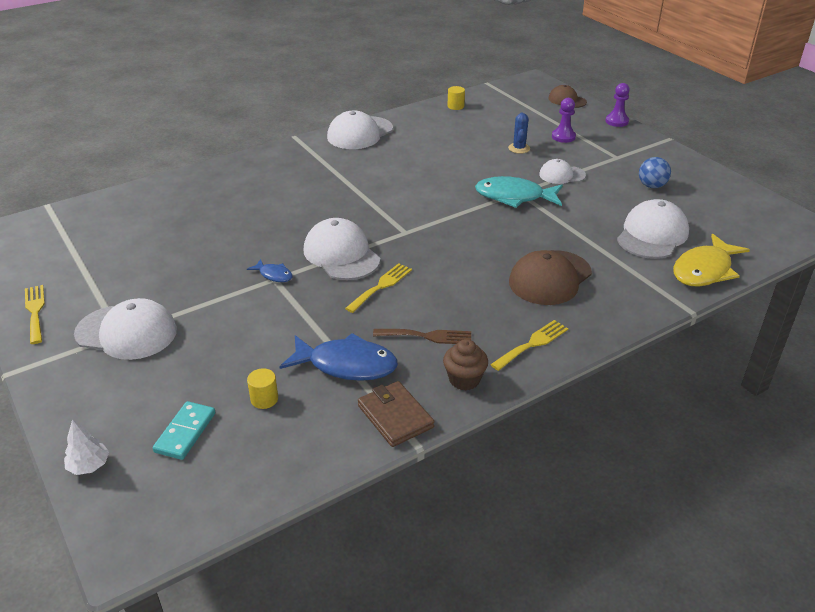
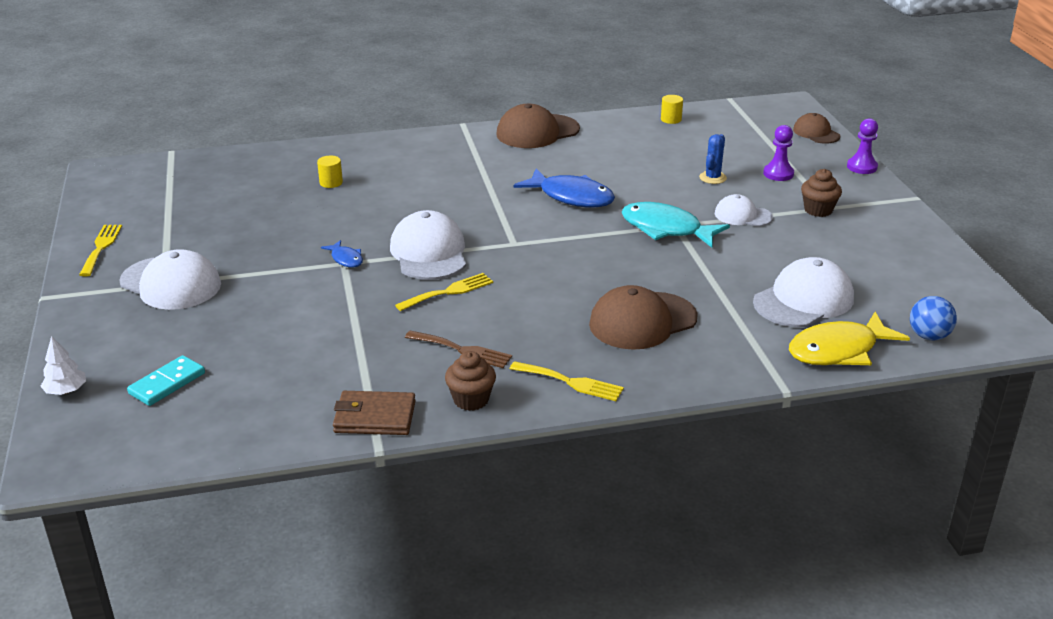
camera: 20 degrees right, 5 degrees down
(264, 399) = (259, 371): yellow cylinder -> yellow cylinder (331, 183)
(346, 365) = (360, 359): blue fish -> blue fish (571, 197)
(360, 133) = (537, 132): white cap -> brown cap
(395, 416) = (375, 417): brown wallet -> brown wallet turned 75 degrees counterclockwise
(532, 344) = (571, 382): yellow fork -> yellow fork turned 45 degrees clockwise
(611, 160) = (818, 210): none -> brown cupcake
(651, 186) = (847, 247): blue ball -> blue ball (928, 336)

